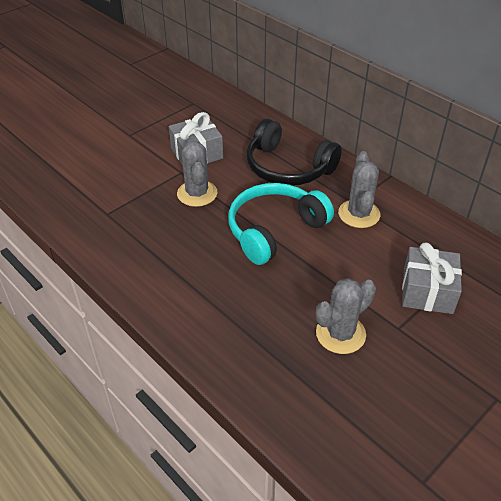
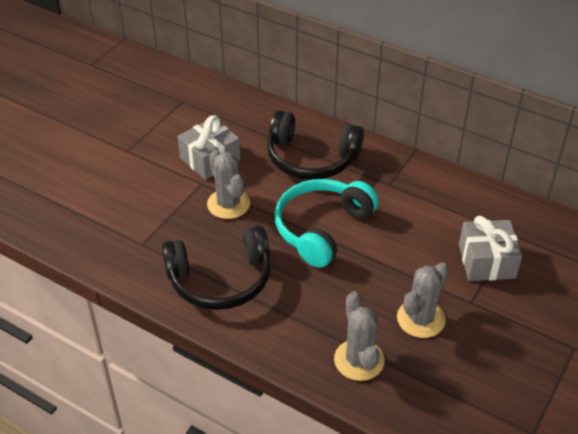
camera: 15 degrees left, 0 degrees up
(162, 258) = (220, 279): none -> black headphones
(359, 214) = (398, 196): grey cactus -> grey cactus (359, 360)

